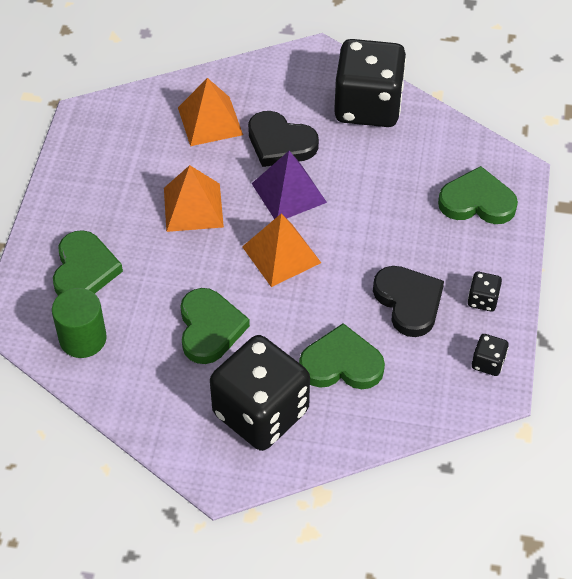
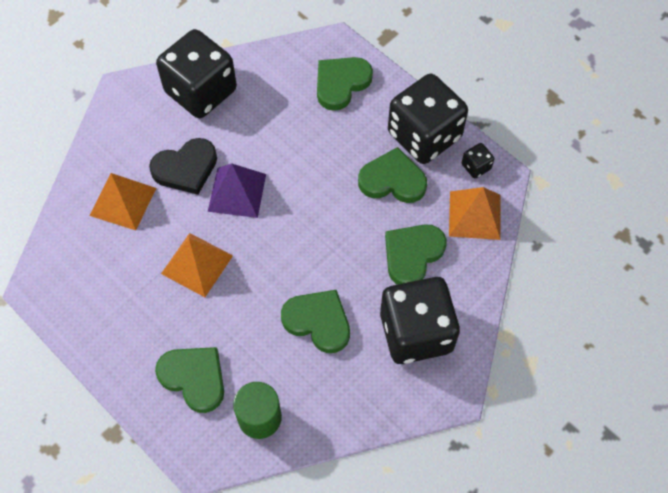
camera: 55 degrees left, 10 degrees up
(281, 254) = (289, 233): orange pyramid -> orange pyramid (475, 215)
(408, 302) = (392, 180): black heart -> green heart
(482, 300) = (424, 136): black dice -> black dice, size x2.49

